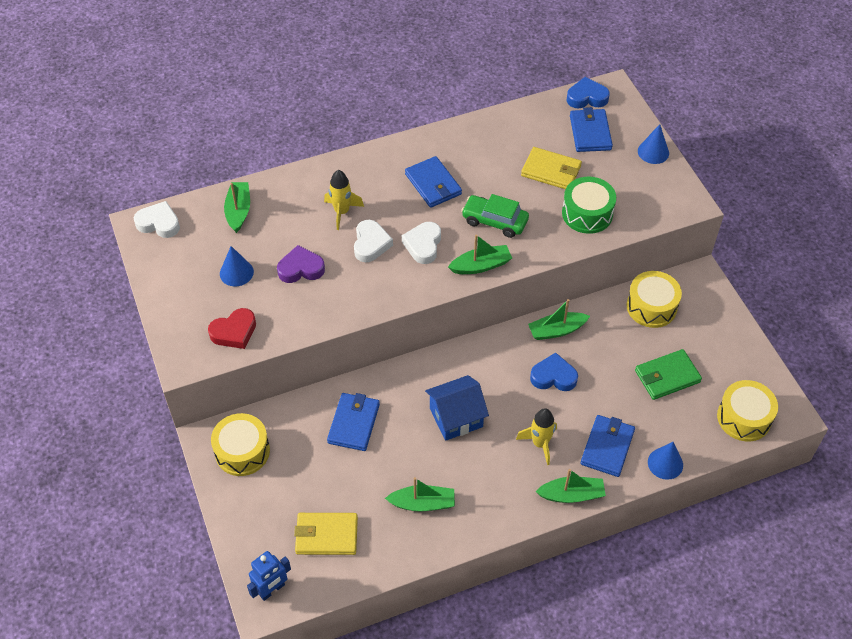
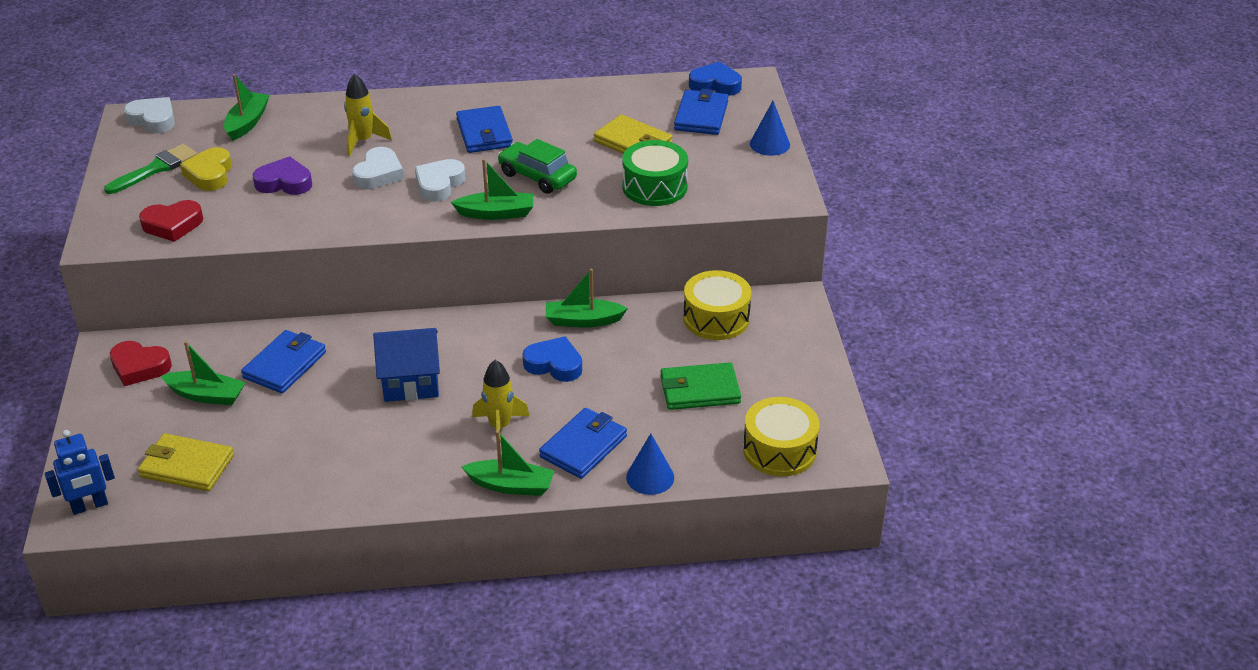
camera: 15 degrees right, 15 degrees down
(189, 275) = (156, 168): none -> green brush
(236, 272) = (210, 174): blue cone -> yellow heart
(242, 451) = (139, 367): yellow drum -> red heart
(422, 503) = (320, 458): green boat -> green boat (206, 395)

